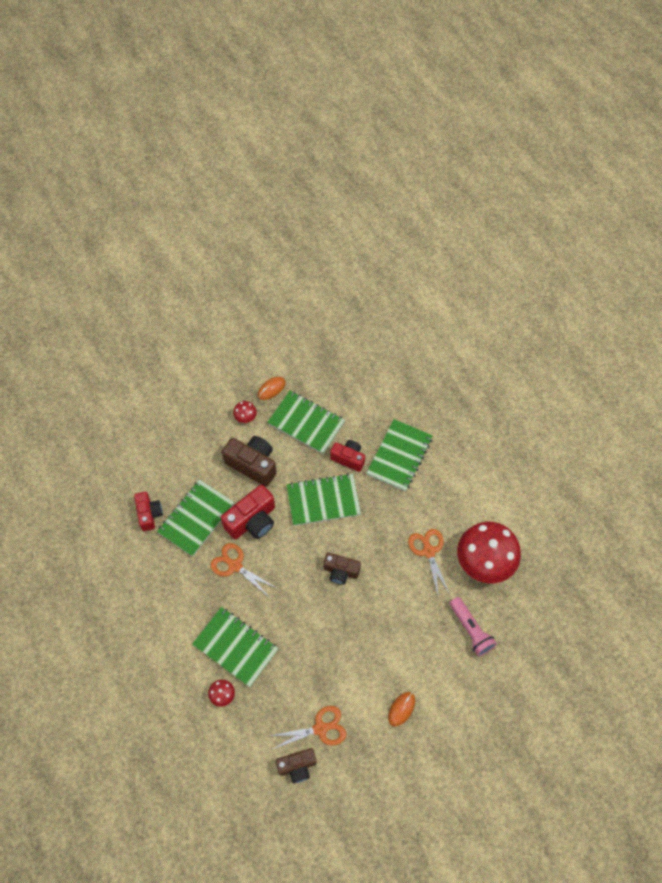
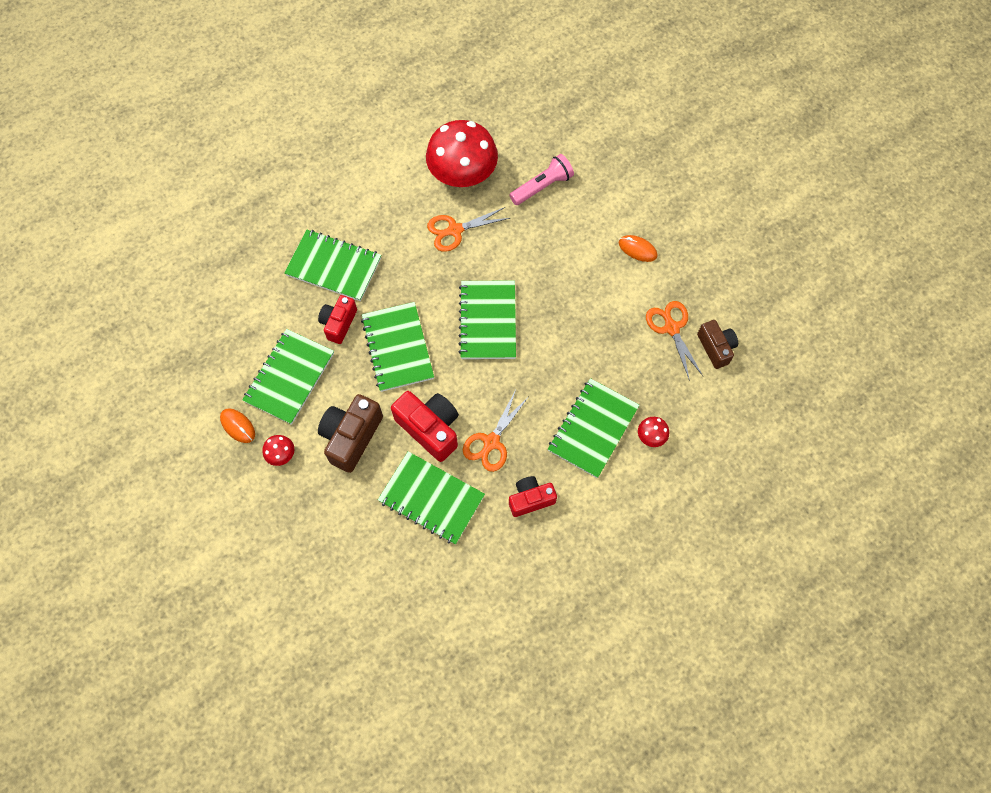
camera: 95 degrees left, 5 degrees up
(149, 514) = (429, 561): red camera -> red camera (530, 499)
(341, 571) = (488, 321): brown camera -> green notebook

